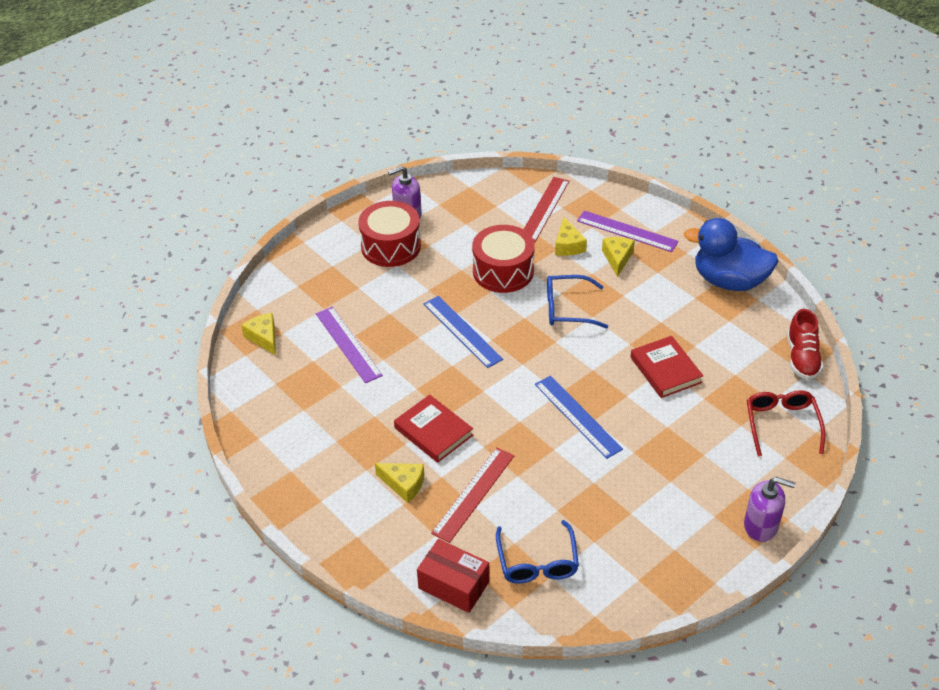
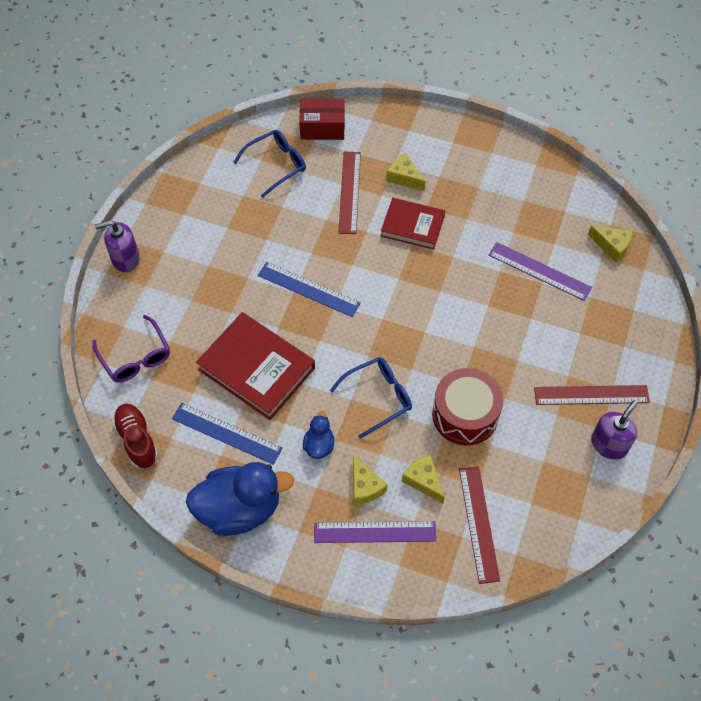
camera: 150 degrees right, 15 degrees up
(391, 246) = (591, 395): red drum -> red ruler
(404, 484) = (404, 177): yellow cheese -> yellow cheese turned 45 degrees clockwise
(462, 331) = (455, 328): blue ruler -> blue ruler (226, 433)
(537, 561) = (276, 165): blue glasses -> blue glasses turned 90 degrees clockwise
(639, 296) = (319, 445): none -> blue duck
(665, 370) = (256, 369): red book -> red book, size x1.57
(781, 425) = (135, 357): red glasses -> purple glasses

